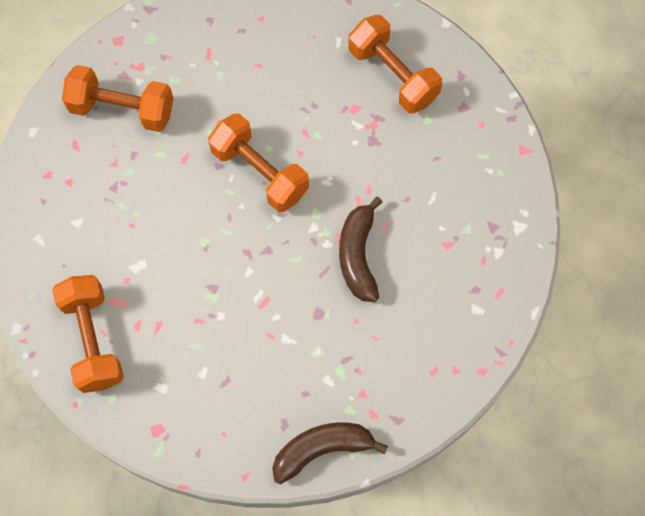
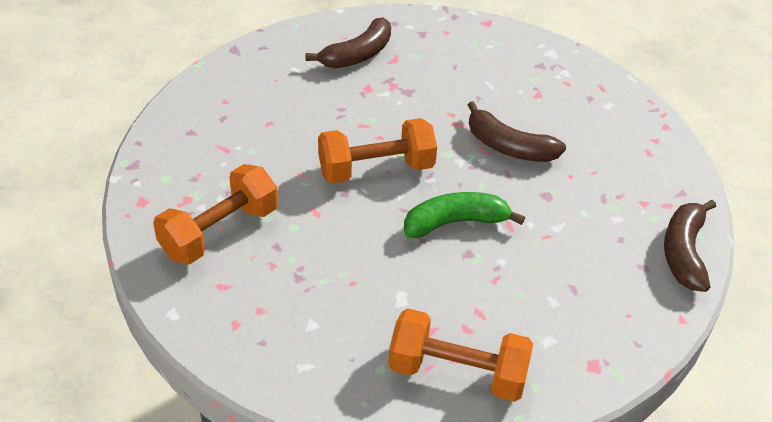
camera: 60 degrees left, 25 degrees down
(239, 261) = (455, 222): none -> green banana
(393, 75) = (358, 55): orange dumbbell -> brown banana

